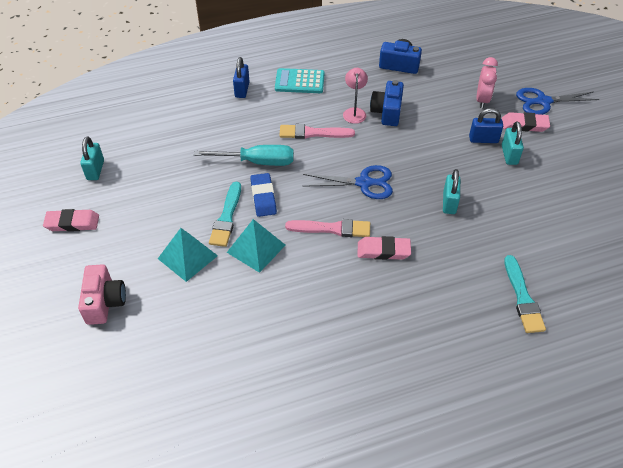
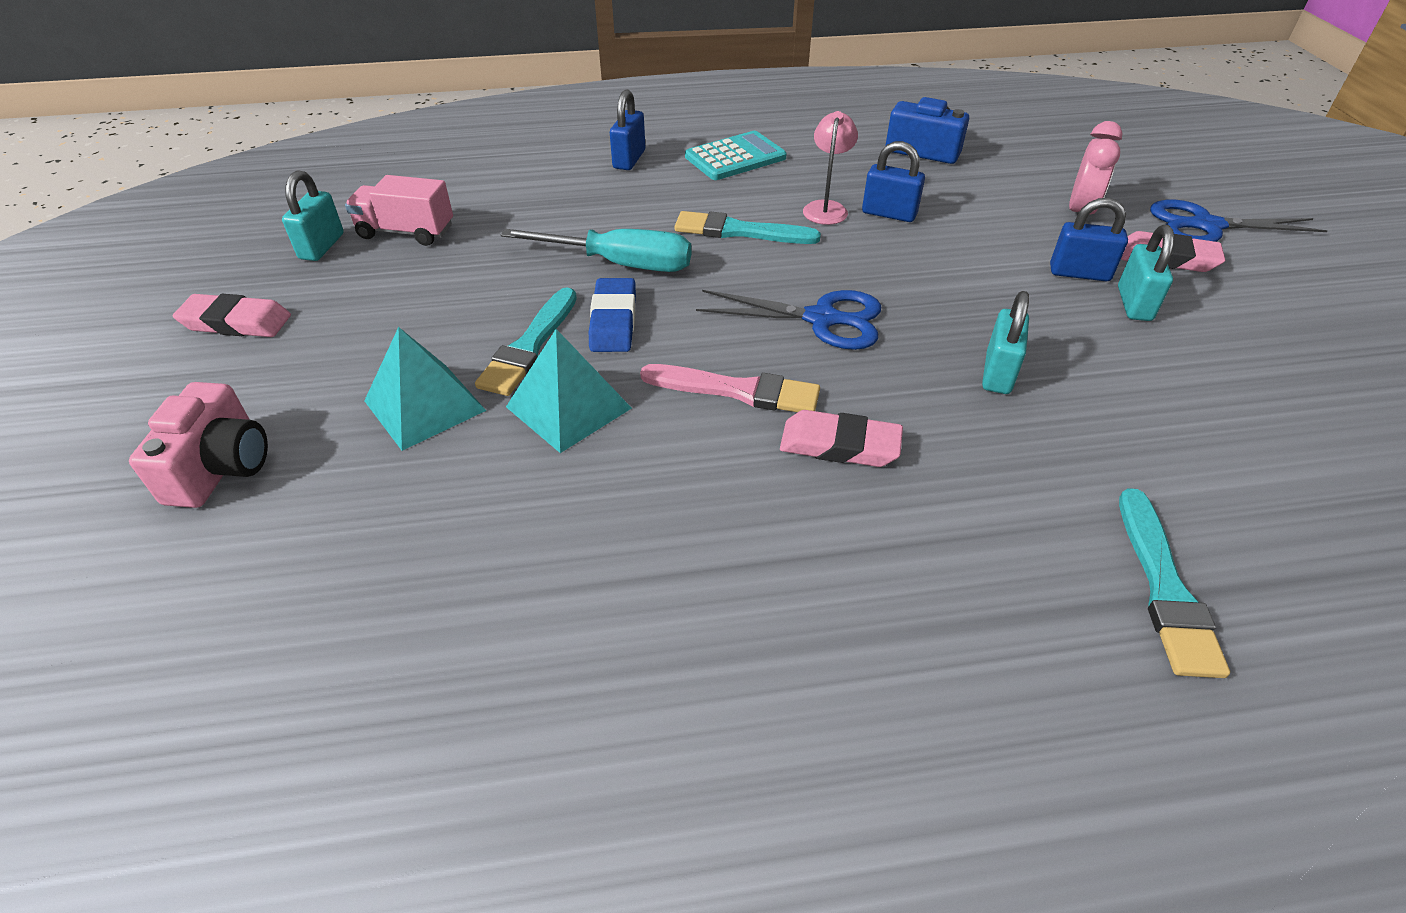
camera: 10 degrees right, 5 degrees down
(137, 155) = (406, 232): none -> pink truck
(299, 82) = (735, 157): turquoise calculator -> turquoise calculator turned 135 degrees clockwise
(313, 133) = (739, 231): pink brush -> turquoise brush
(387, 112) = (889, 214): blue camera -> blue padlock

